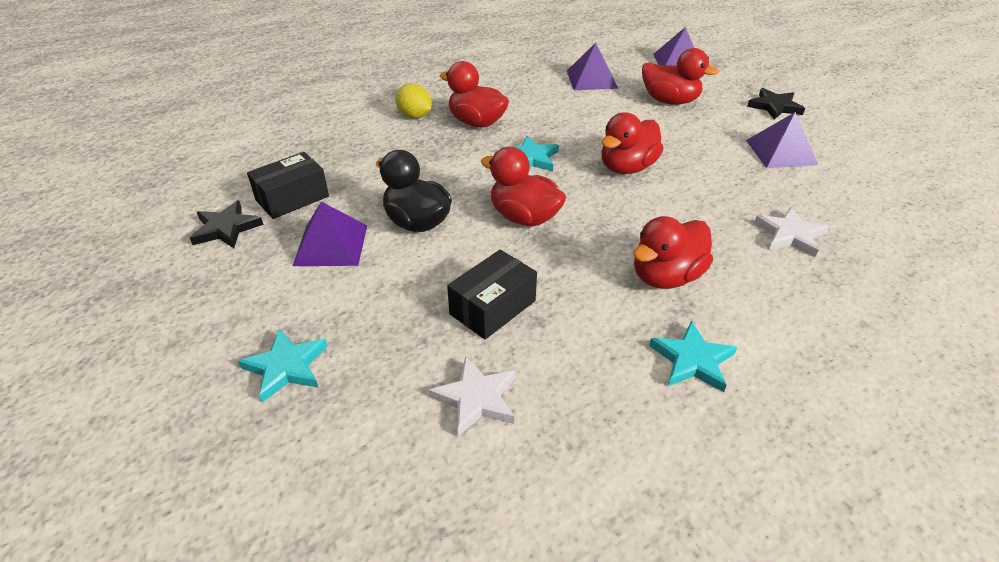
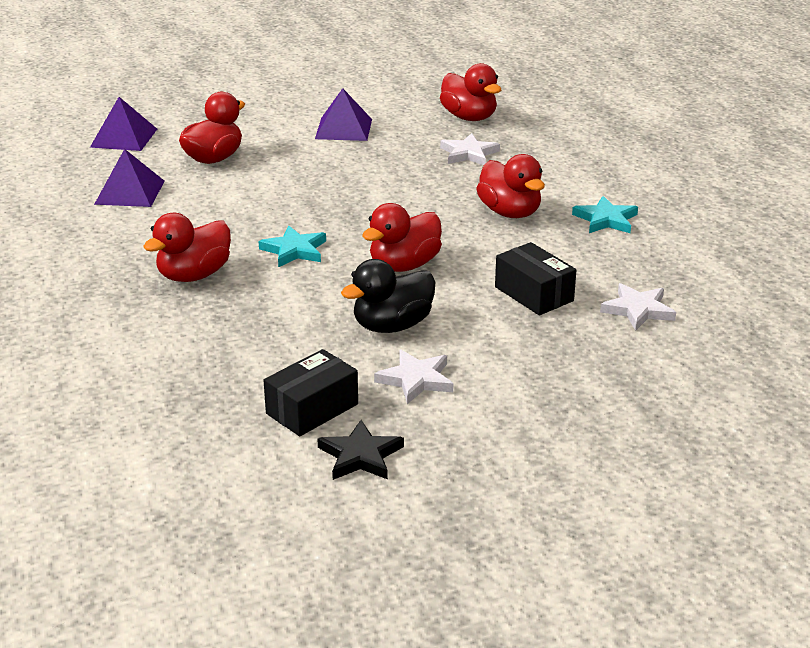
camera: 80 degrees left, 10 degrees down
(286, 367) = (596, 402): turquoise star -> none
(292, 198) = (312, 409): black box -> black box turned 75 degrees clockwise
(331, 245) = (416, 379): purple pyramid -> white star
(415, 116) = (151, 317): yellow lemon -> none
(627, 167) = (337, 202): red duck -> red duck (469, 117)
(774, 107) = (258, 112): black star -> none

